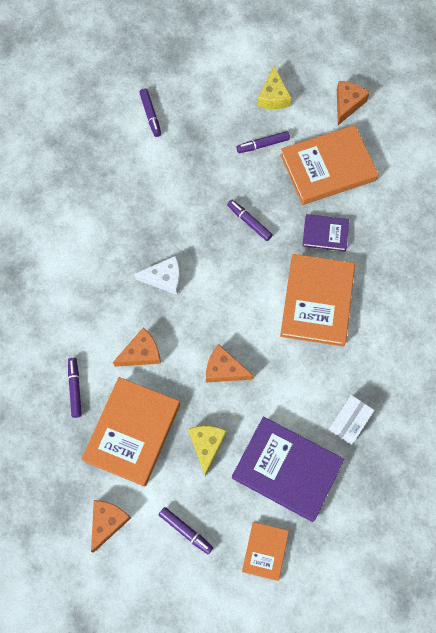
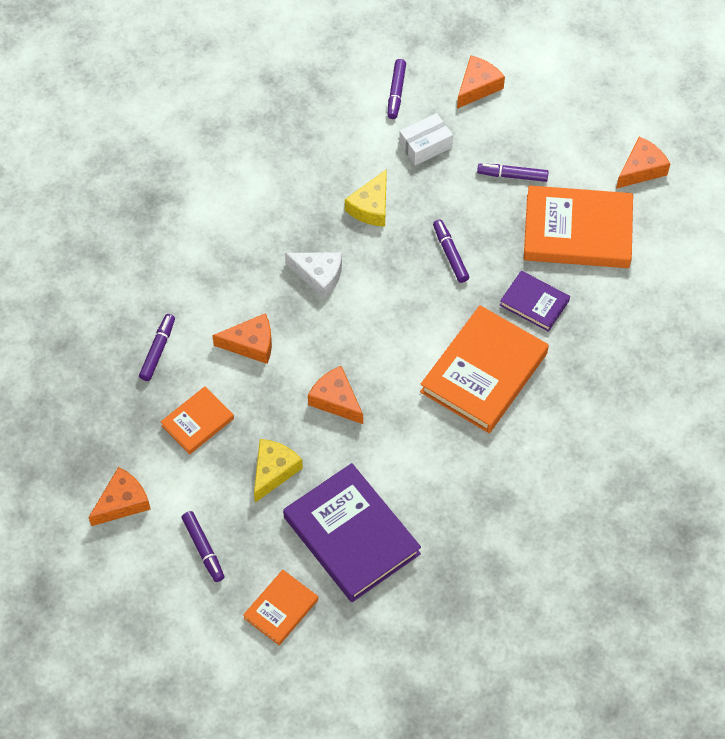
camera: 25 degrees right, 10 degrees down
(132, 432) = (197, 422): orange book -> orange book, size x0.53
(206, 88) = (477, 87): none -> orange cheese
(273, 96) = (554, 126): yellow cheese -> yellow cheese (371, 207)
(349, 421) = (452, 516): white box -> white box (425, 145)

